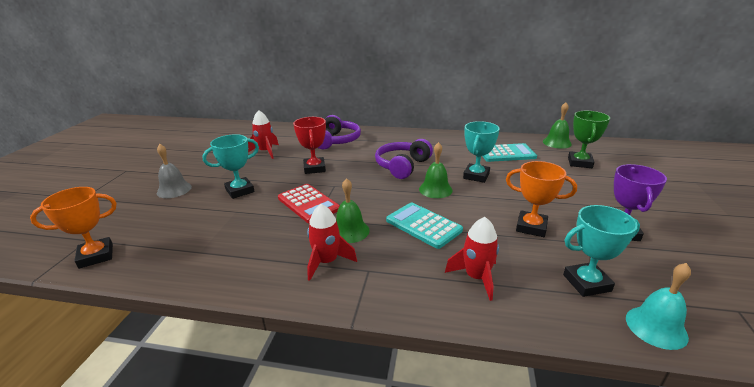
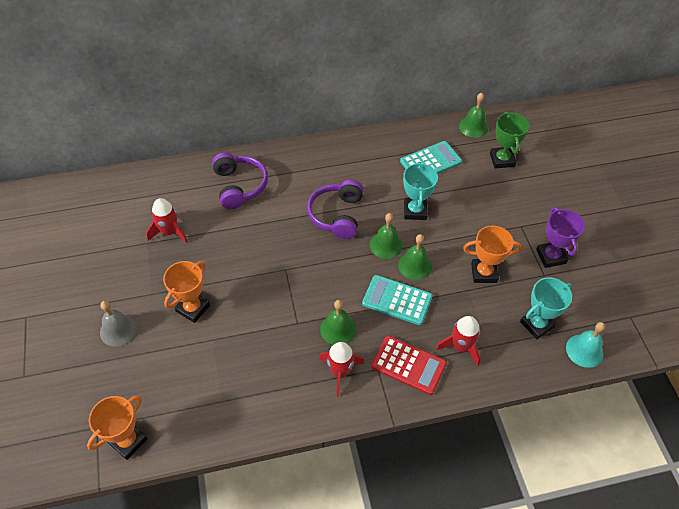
camera: 25 degrees left, 25 degrees up
(240, 191) = (193, 308): turquoise trophy -> orange trophy
(308, 204) = (277, 305): red calculator -> red calculator (408, 365)
(314, 168) = (247, 246): red trophy -> none
(456, 207) = (415, 265): none -> green bell

